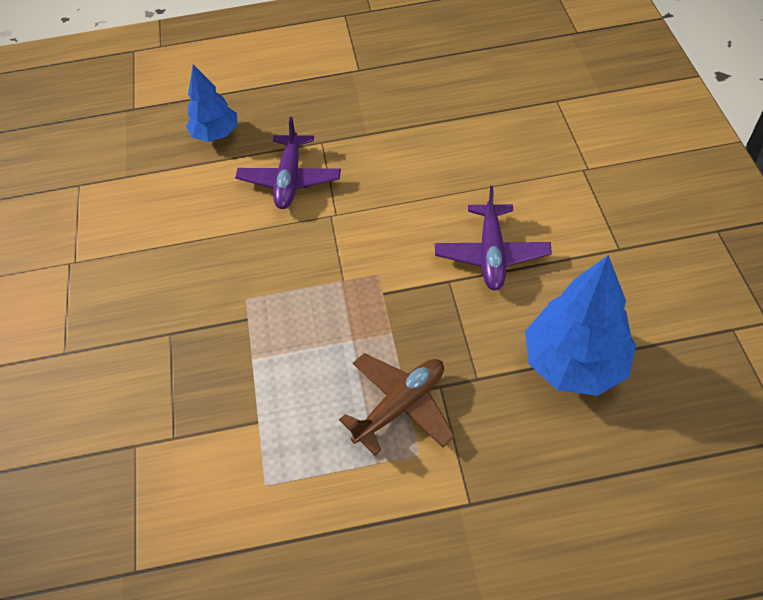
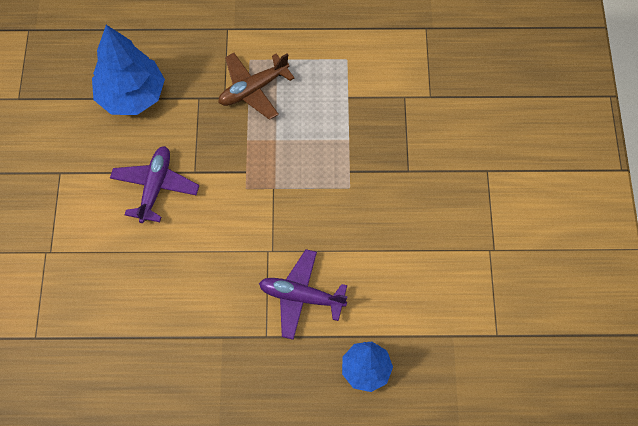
camera: 175 degrees left, 10 degrees up
(290, 179) = (301, 297): purple plane -> purple plane turned 90 degrees counterclockwise

